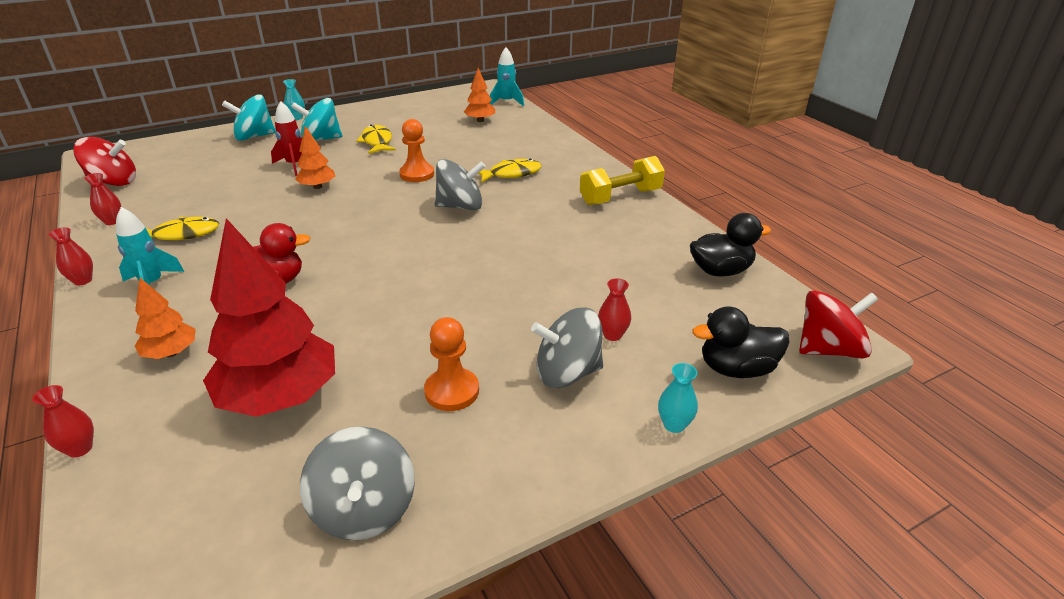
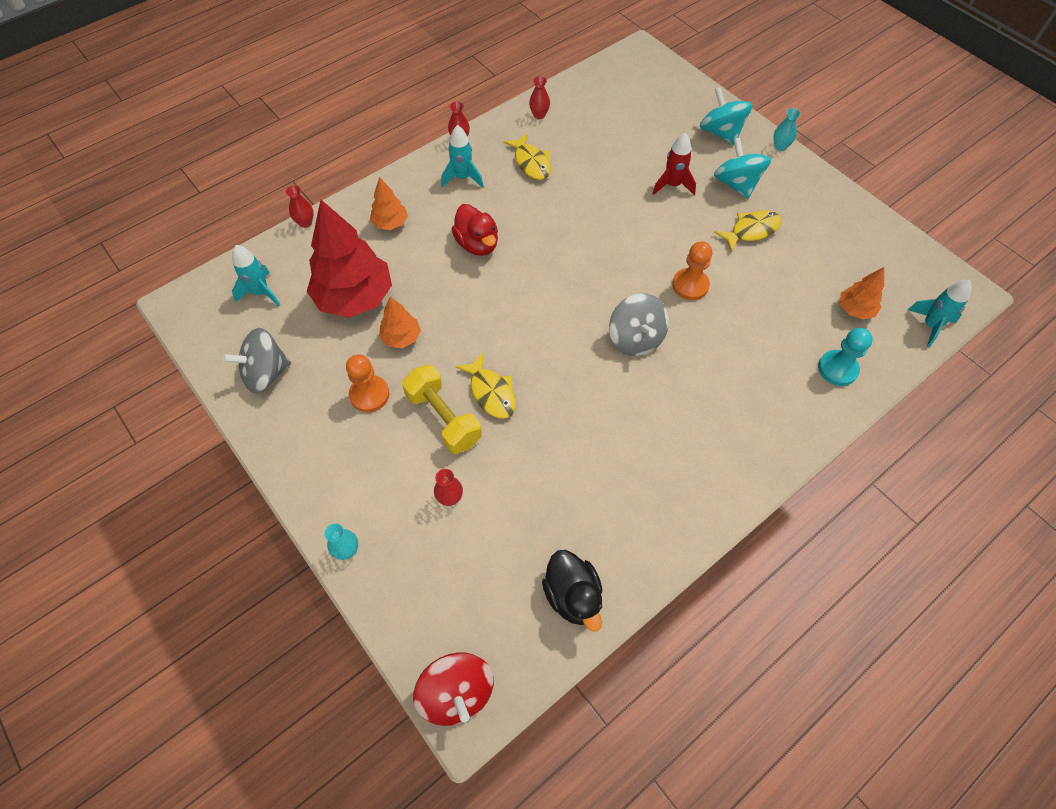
camera: 80 degrees right, 25 degrees up
(114, 182) = (598, 85): red spinning top -> none
(188, 515) = (261, 293): none -> turquoise rocket
(317, 187) = (636, 217): orange tree -> orange tree (401, 337)
(511, 174) = (722, 369): yellow fish -> yellow fish (491, 392)
(529, 134) = (837, 369): none -> turquoise pawn
(567, 373) = (397, 468): grey spinning top -> none
(620, 197) = (705, 487): yellow dumbbell -> yellow dumbbell (444, 418)
(736, 369) = (418, 602): black duck -> none

